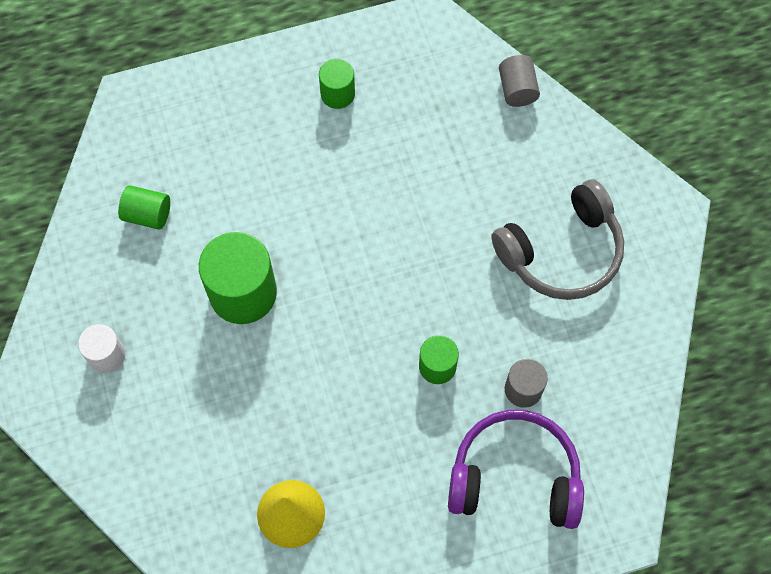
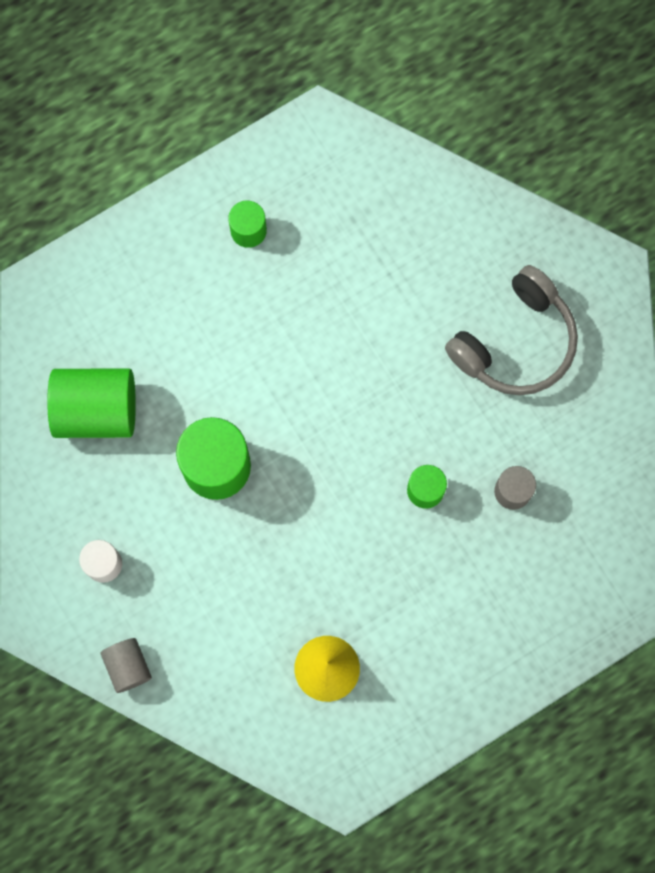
camera: 15 degrees left, 10 degrees up
(147, 214) = (96, 410): green cylinder -> green cylinder, size x1.84
(515, 477) = (526, 578): purple headphones -> none
(517, 89) = (429, 179): grey cylinder -> grey cylinder (128, 666)

